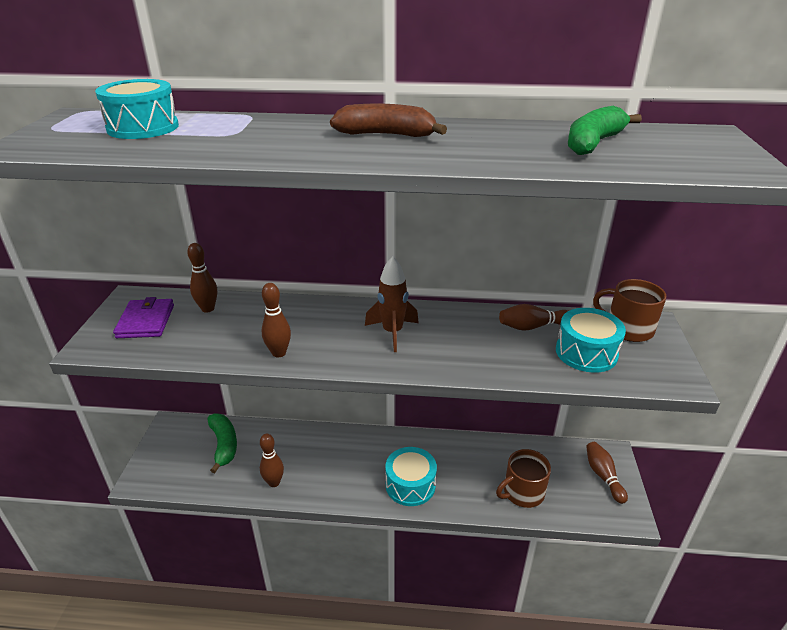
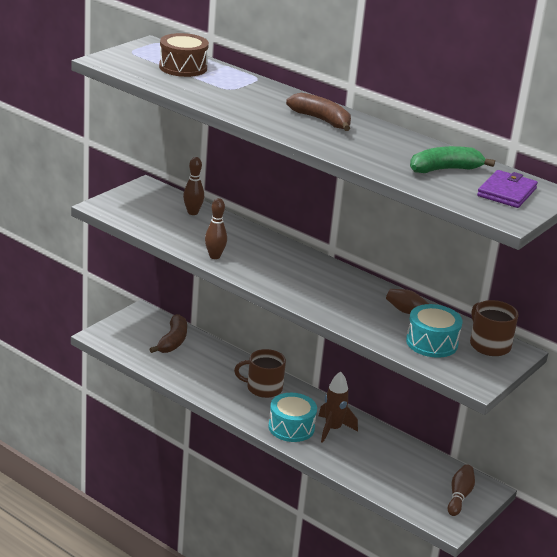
camera: 30 degrees right, 5 degrees down
(143, 127) = (183, 67): turquoise drum -> brown drum
(146, 321) = (146, 204): purple wallet -> purple wallet (506, 192)
(224, 445) = (173, 341): green banana -> brown banana
(274, 482) = (190, 379): brown bowling pin -> none
(392, 332) = (305, 276): brown rocket -> brown rocket (333, 429)
(522, 492) = (376, 472): brown mug -> brown mug (263, 388)

